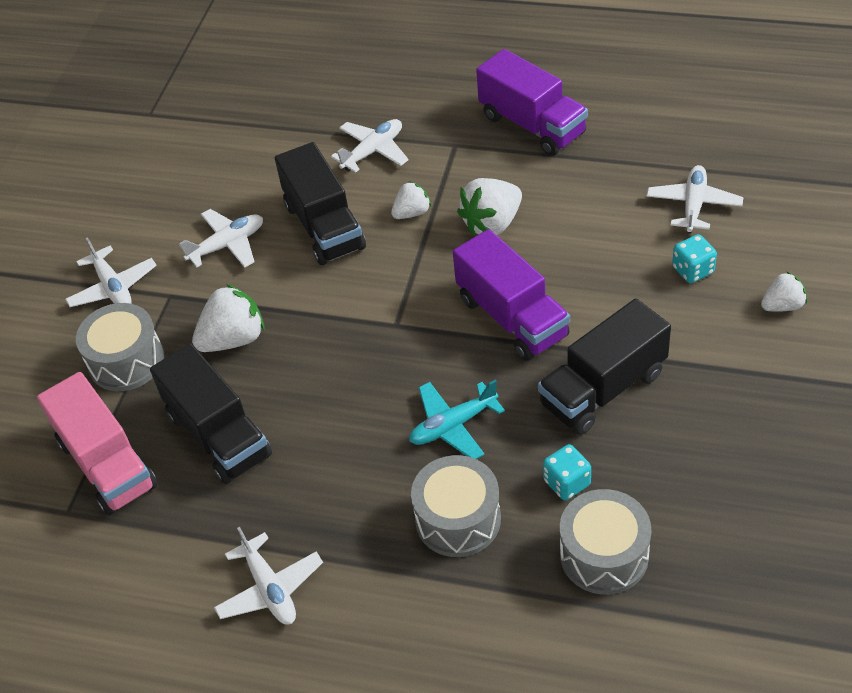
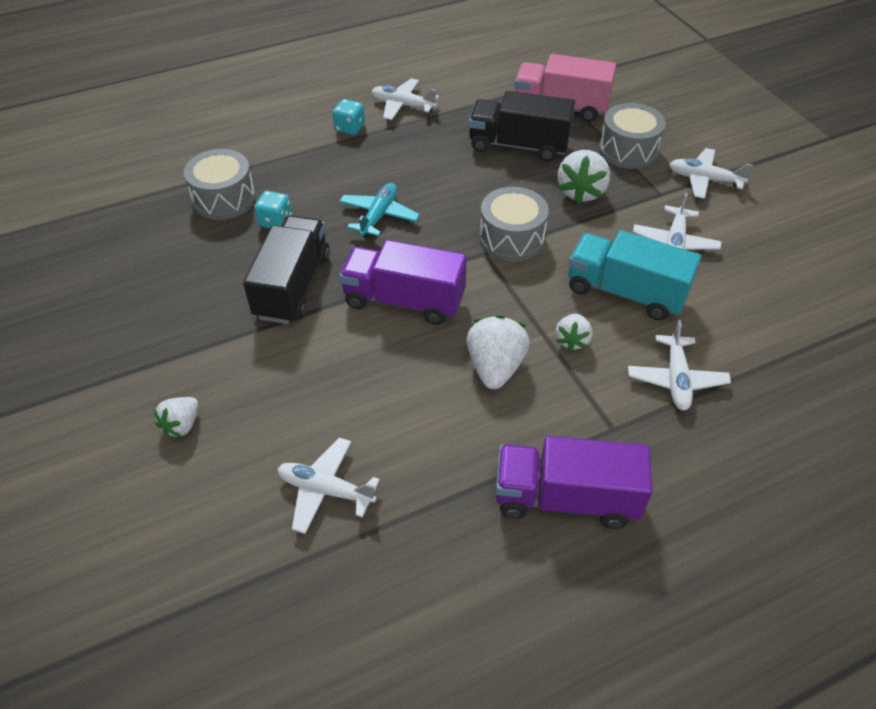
camera: 135 degrees right, 0 degrees up
(324, 226) = (625, 292): black truck -> turquoise truck
(458, 519) = (329, 175): grey drum -> grey drum (511, 238)
(693, 205) = (325, 490): white plane -> white plane turned 135 degrees clockwise
(693, 270) = (283, 417): turquoise dice -> turquoise dice (350, 128)

